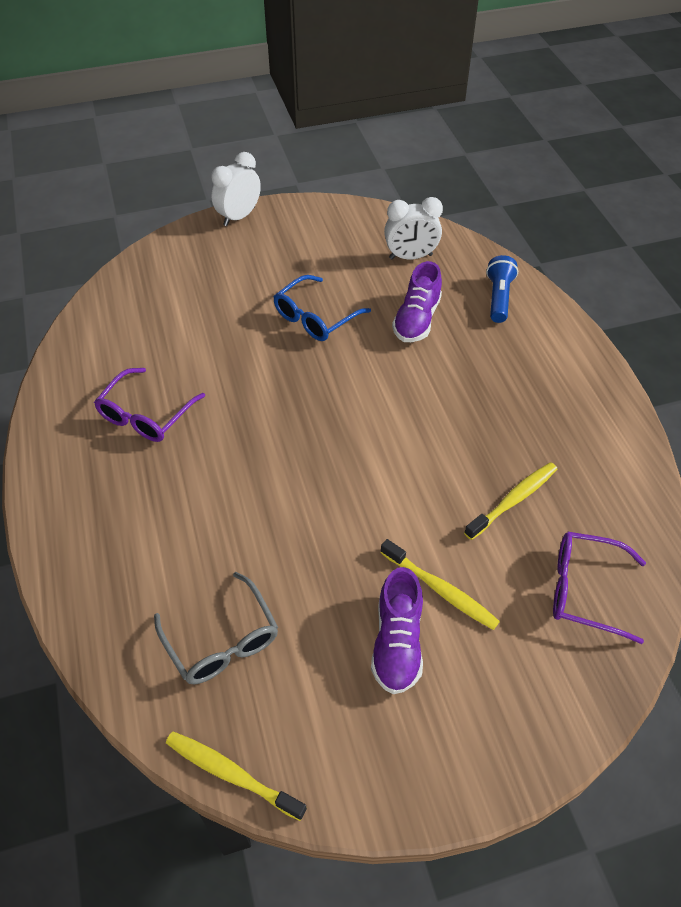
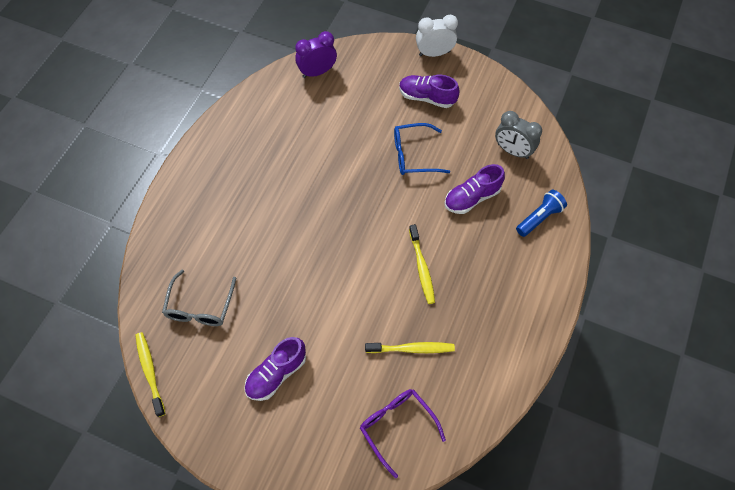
camera: 40 degrees right, 10 degrees up
(121, 301) = (317, 72): none -> purple clock
(146, 415) = (269, 155): purple glasses -> none
(273, 259) = (427, 97): none -> purple shoe
(410, 257) = (513, 151): white clock -> grey clock
(440, 589) = (323, 365): yellow toothbrush -> yellow toothbrush (422, 268)

